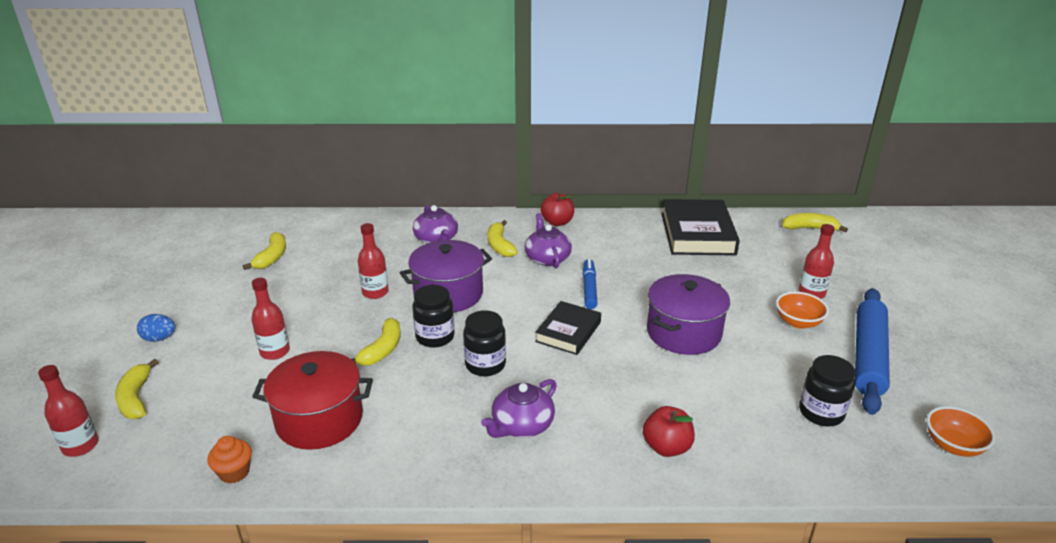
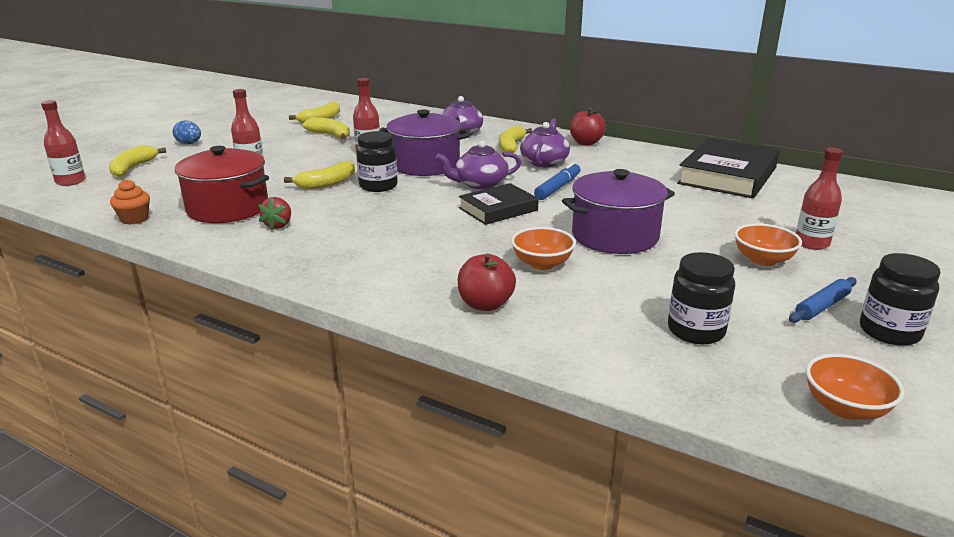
camera: 30 degrees right, 5 degrees down
(398, 423) = (278, 225): none -> red strawberry
(485, 365) = (395, 211): black jar -> black jar (889, 332)
(522, 425) = (373, 253): purple teapot -> purple teapot (480, 184)
(663, 384) = (542, 264): none -> orange bowl
(809, 228) = (878, 197): yellow banana -> yellow banana (330, 135)
(868, 356) = (822, 306): blue rolling pin -> blue rolling pin, size x0.46

